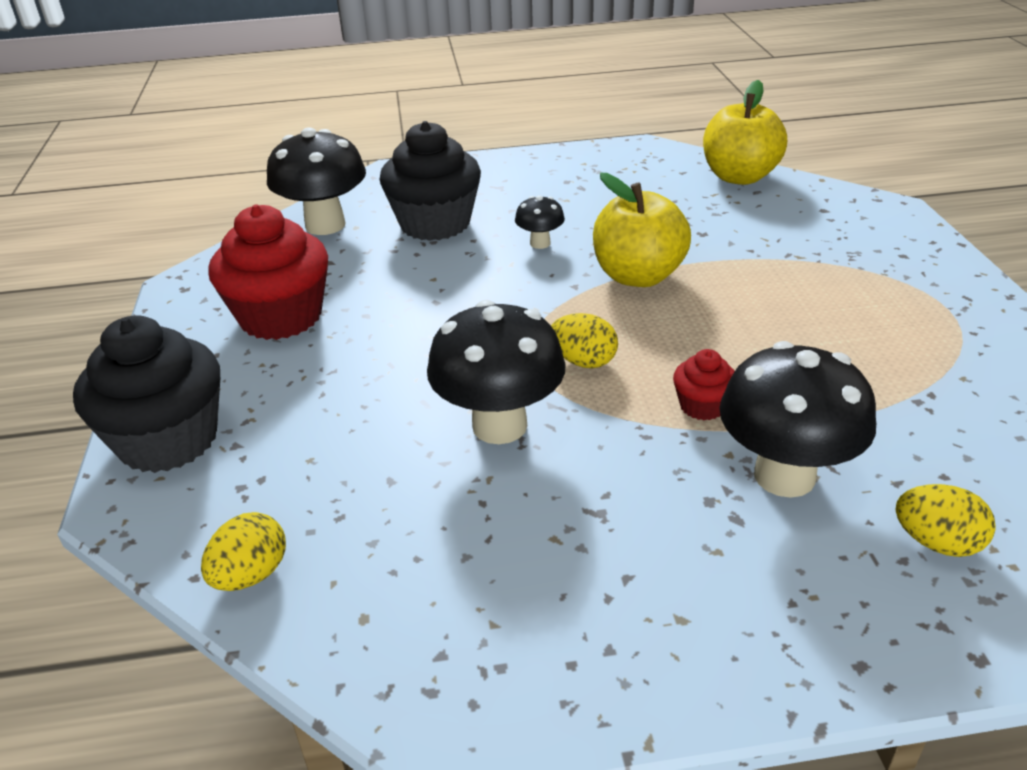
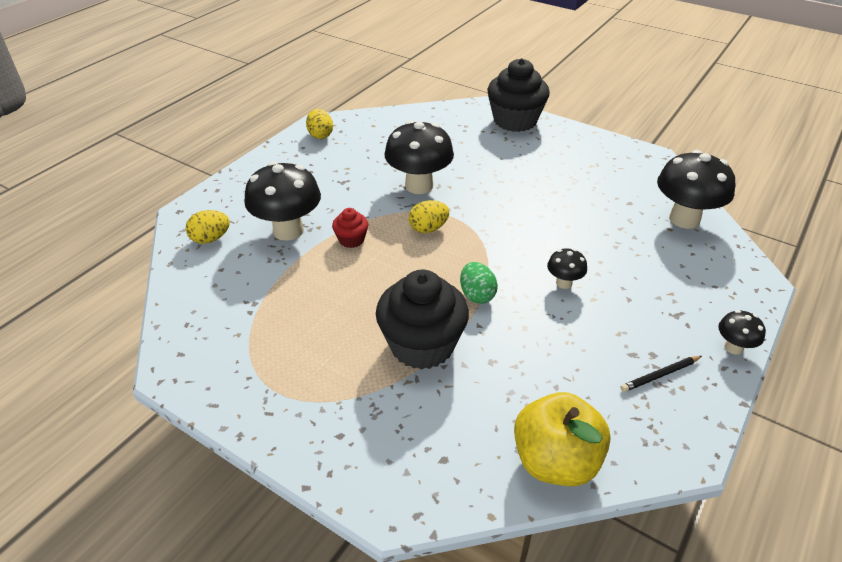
camera: 130 degrees right, 5 degrees up
(251, 575) = (419, 115): yellow egg -> yellow egg (320, 135)
(281, 317) = (582, 170): red cupcake -> none
(435, 224) = (641, 258): black cupcake -> black cupcake (422, 345)
(504, 159) = (733, 347): none -> black mushroom
(586, 172) = (660, 375): none -> black pencil
(638, 276) = (477, 295): yellow apple -> green egg

